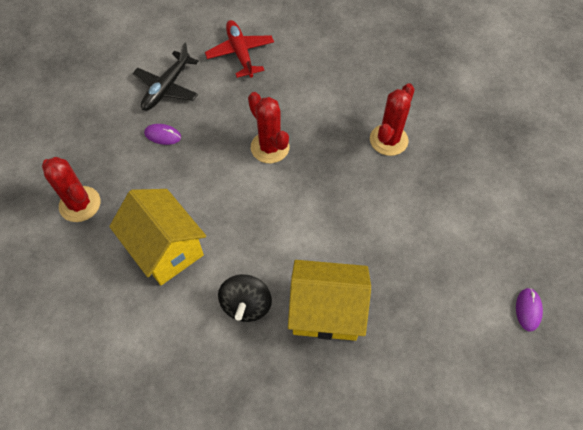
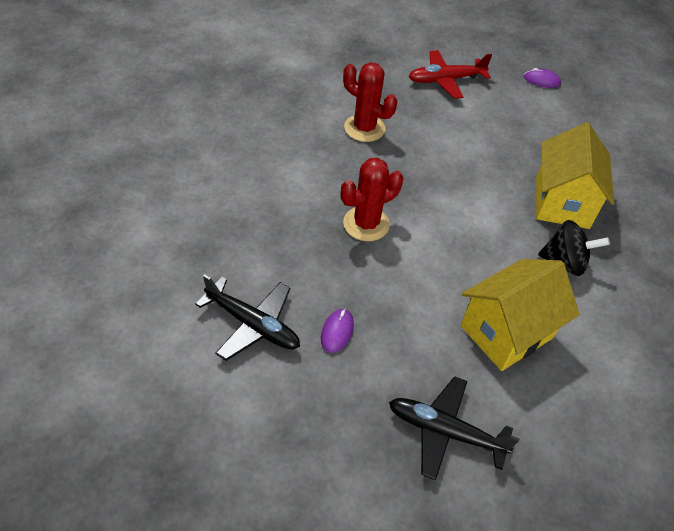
camera: 90 degrees left, 10 degrees down
(80, 204) = (445, 432): red cactus -> black plane
(240, 53) = (208, 238): red plane -> red plane (446, 80)

